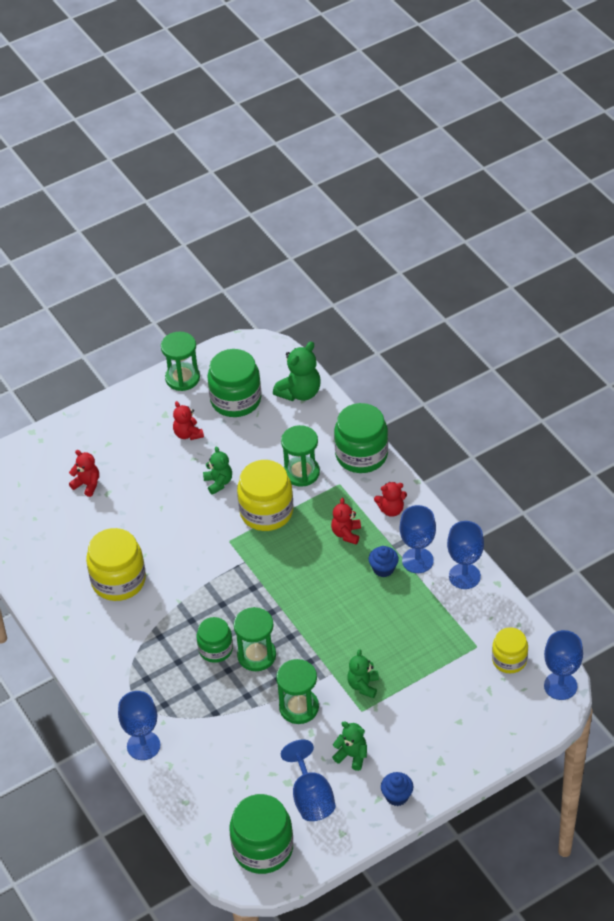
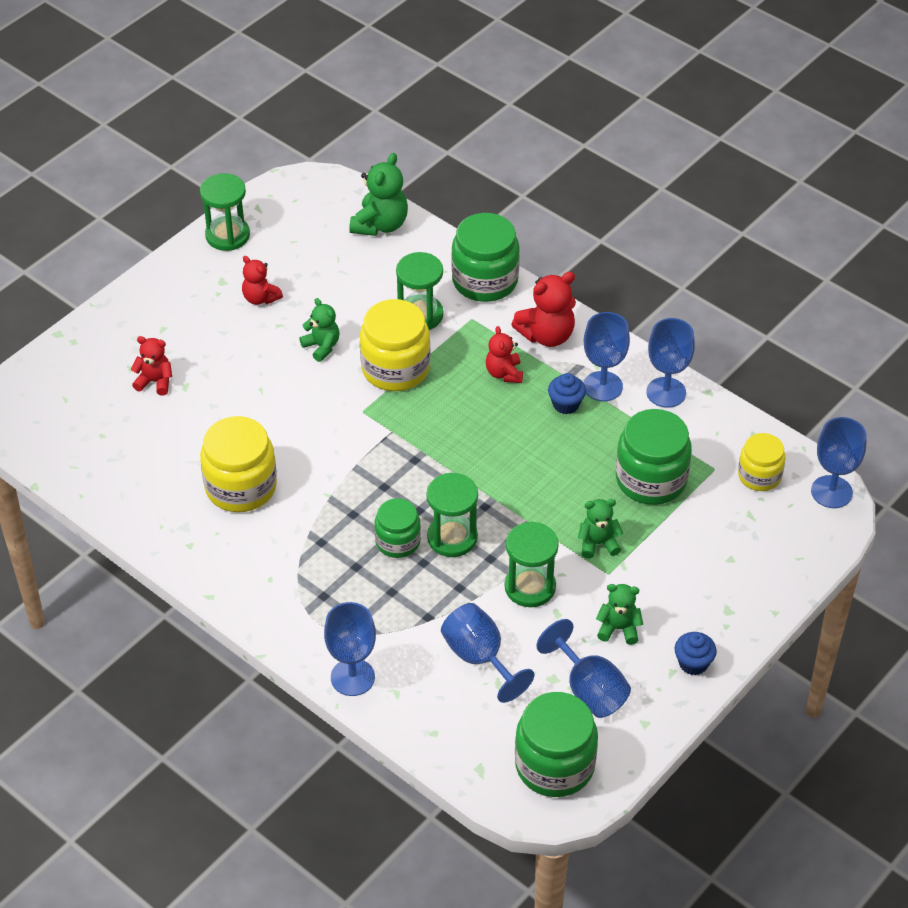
camera: 20 degrees left, 0 degrees up
(236, 400) = (304, 248): green jar -> green jar (651, 479)
(240, 753) = (479, 657): none -> blue goblet
(363, 685) = (598, 543): green teddy bear -> green teddy bear turned 90 degrees clockwise
(391, 510) = (547, 335): red teddy bear -> red teddy bear, size x1.57

